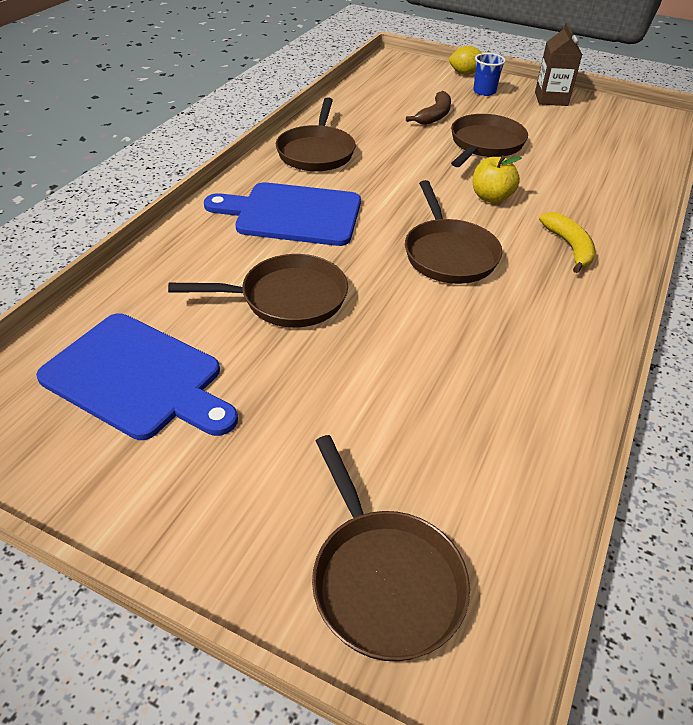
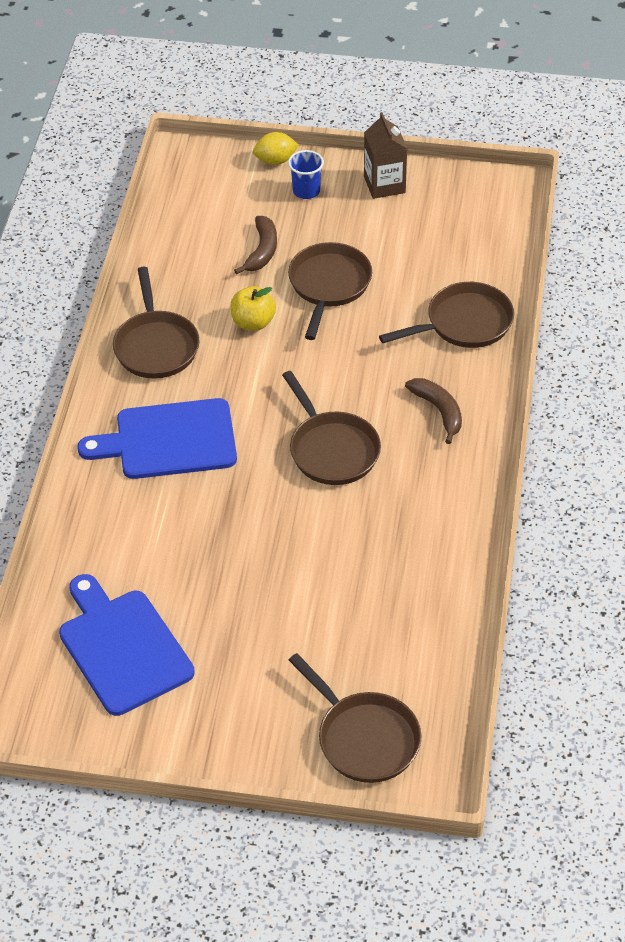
camera: 15 degrees left, 5 degrees up
(137, 378) = (122, 647): blue cutting board -> blue cutting board turned 135 degrees counterclockwise
(286, 298) = (206, 539): brown pan -> brown pan (463, 323)
(491, 197) = (353, 365): yellow apple -> yellow apple (253, 322)
(569, 247) = (439, 411): yellow banana -> brown banana

